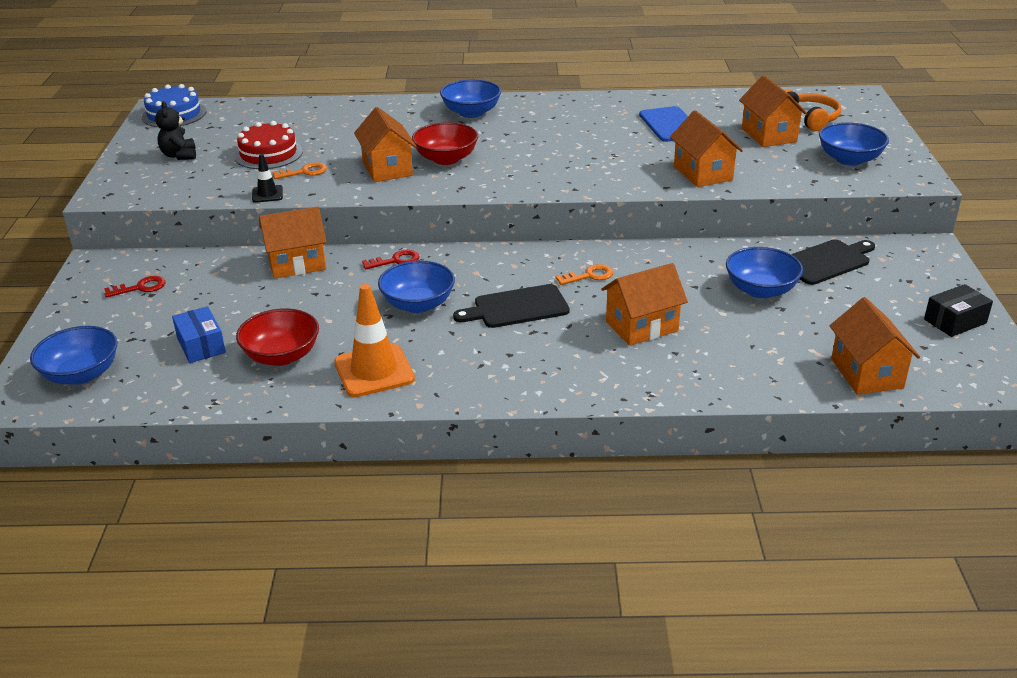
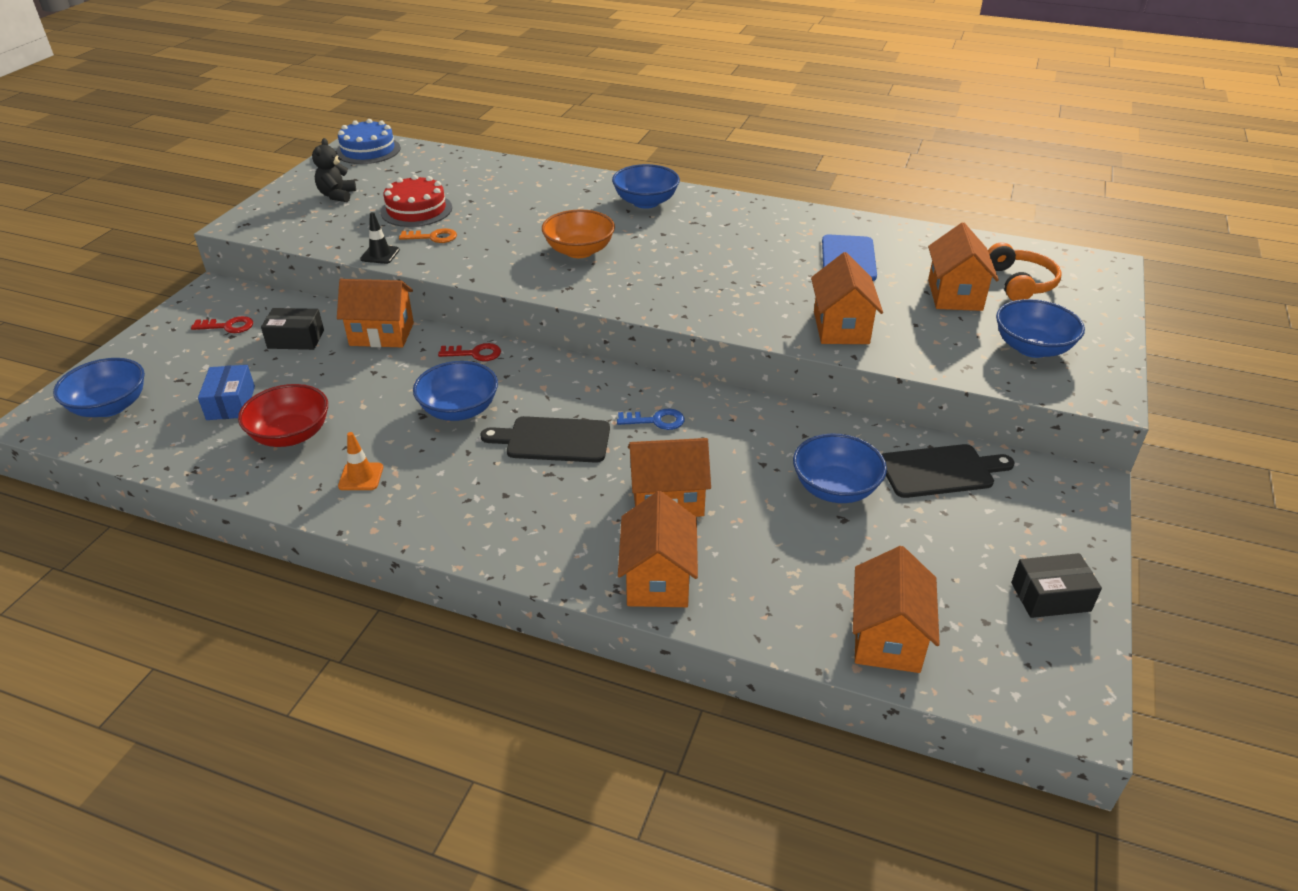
camera: 20 degrees right, 5 degrees up
(218, 284) = (296, 339): none -> black box
(374, 371) = (361, 477): orange traffic cone -> orange traffic cone, size x0.52
(387, 169) = (513, 250): orange house -> orange house (657, 579)
(446, 159) = (579, 251): red bowl -> orange bowl
(589, 276) = (656, 421): orange key -> blue key

